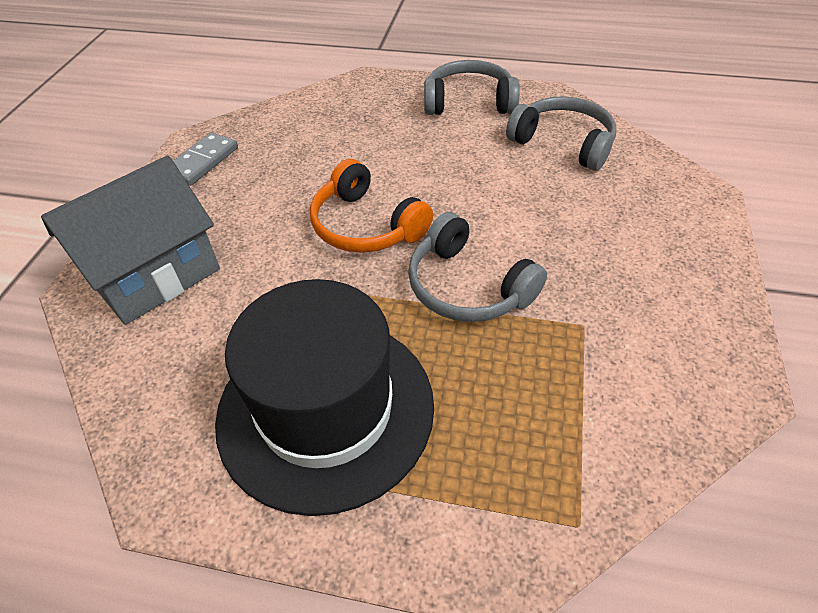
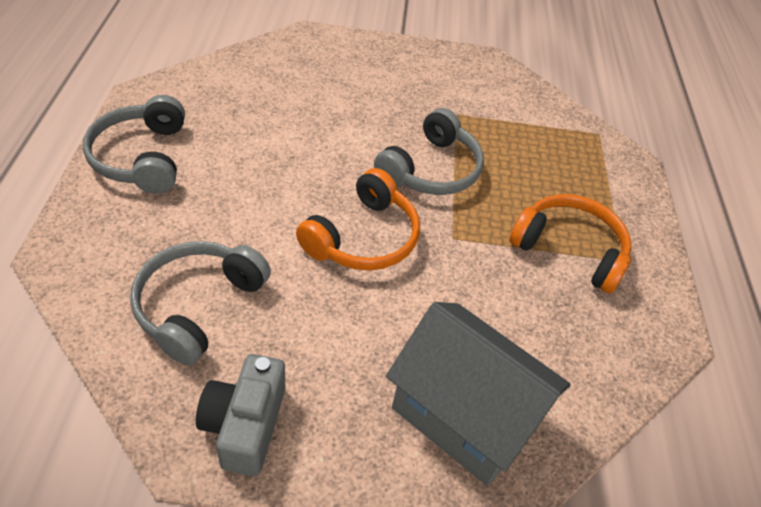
camera: 105 degrees left, 0 degrees up
(202, 162) = (245, 425): grey domino -> grey camera
(326, 409) = (570, 249): black hat -> orange headphones
(563, 143) = (232, 97): grey headphones -> grey headphones (198, 305)

